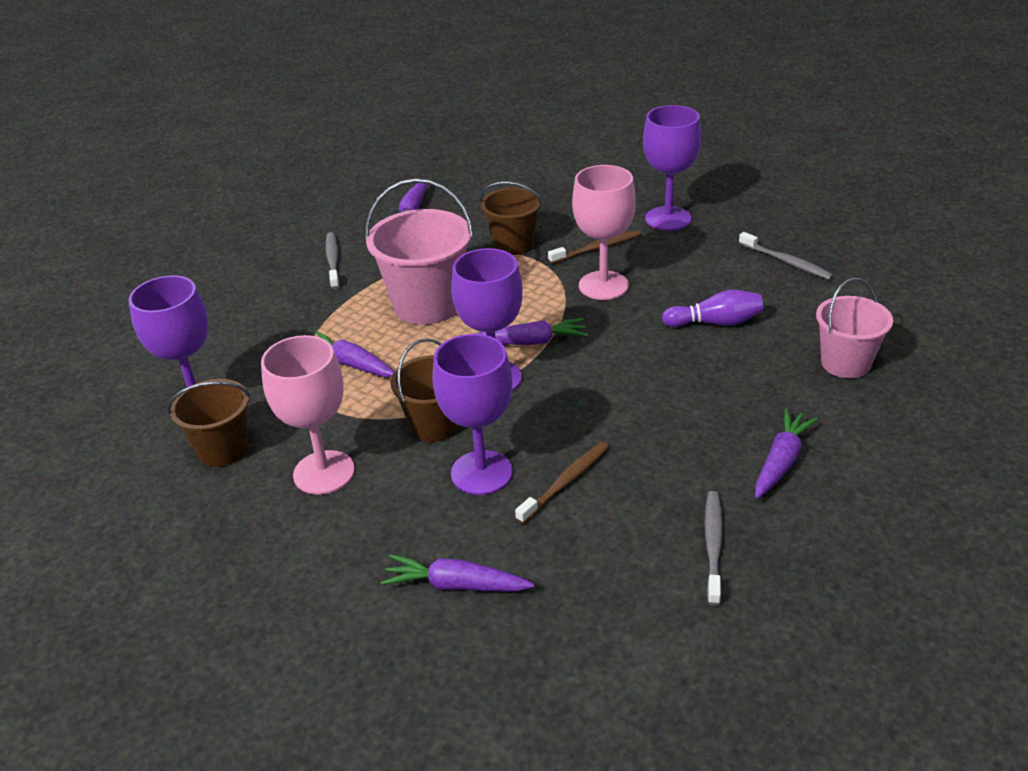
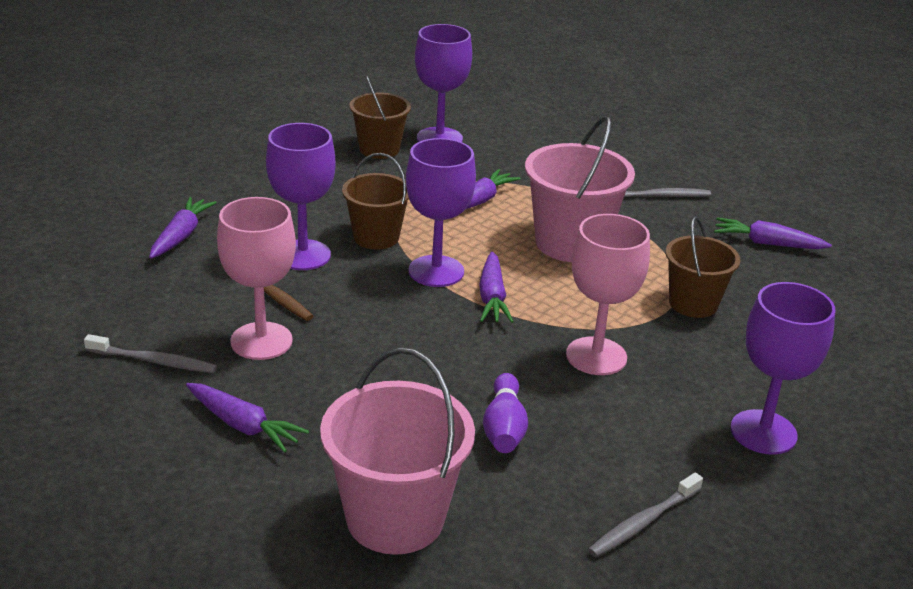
camera: 90 degrees right, 5 degrees down
(324, 472) = (334, 187): pink goblet -> pink goblet (261, 341)
(597, 248) = (683, 362): brown toothbrush -> none
(845, 363) = (395, 518): pink bucket -> pink bucket, size x1.57

